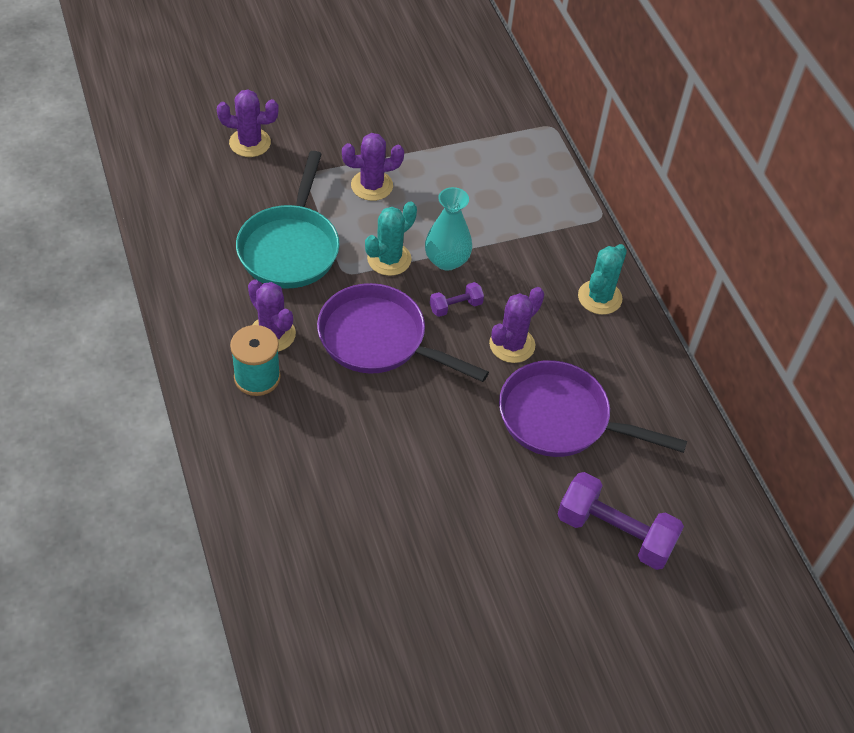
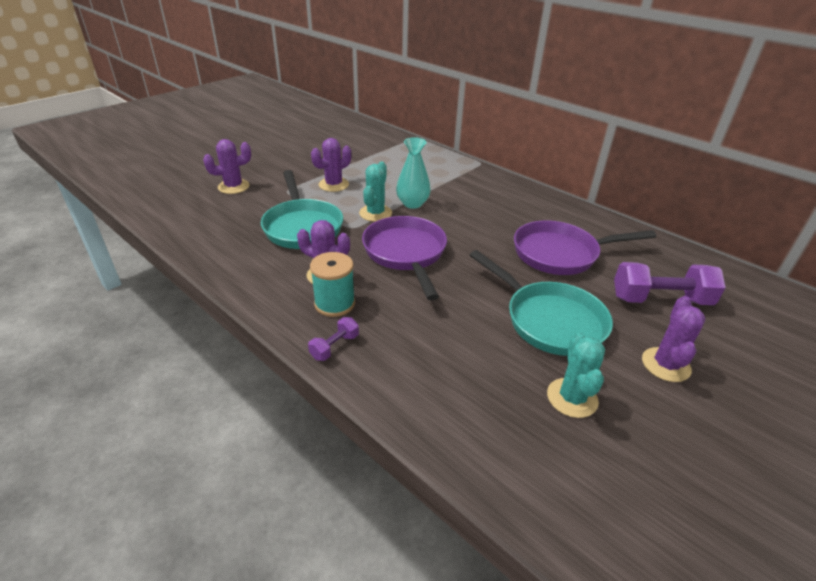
camera: 25 degrees left, 15 degrees down
(378, 340) = (405, 253): purple pan -> purple pan turned 75 degrees clockwise
(455, 306) = (439, 222): purple dumbbell -> purple dumbbell (334, 347)
(462, 499) = (549, 320): none -> turquoise pan
(512, 345) = (492, 229): purple cactus -> purple cactus (665, 365)
(599, 297) = (517, 194): turquoise cactus -> turquoise cactus (572, 398)

